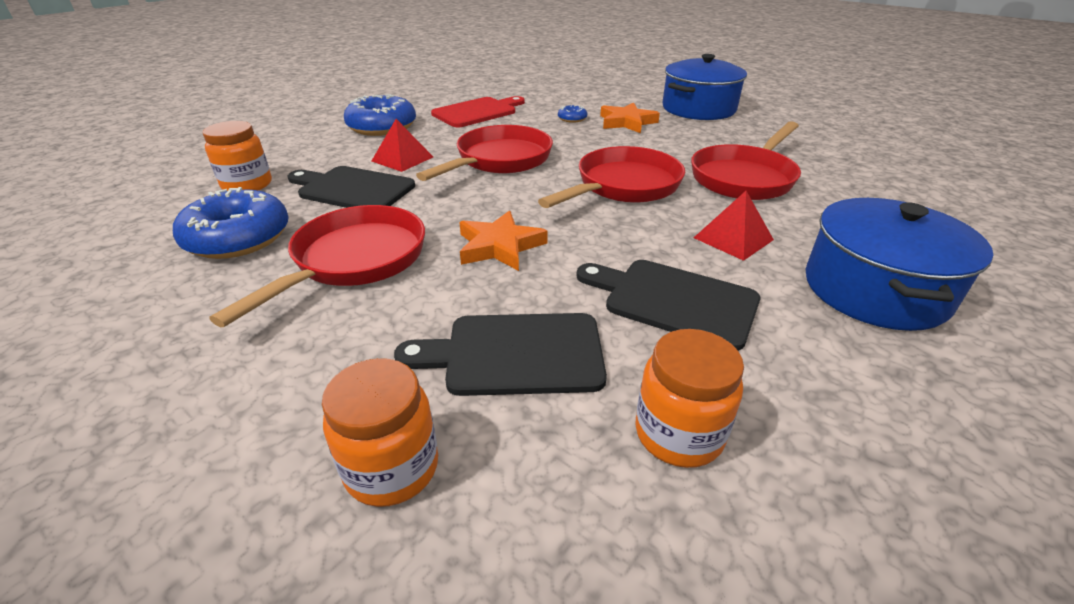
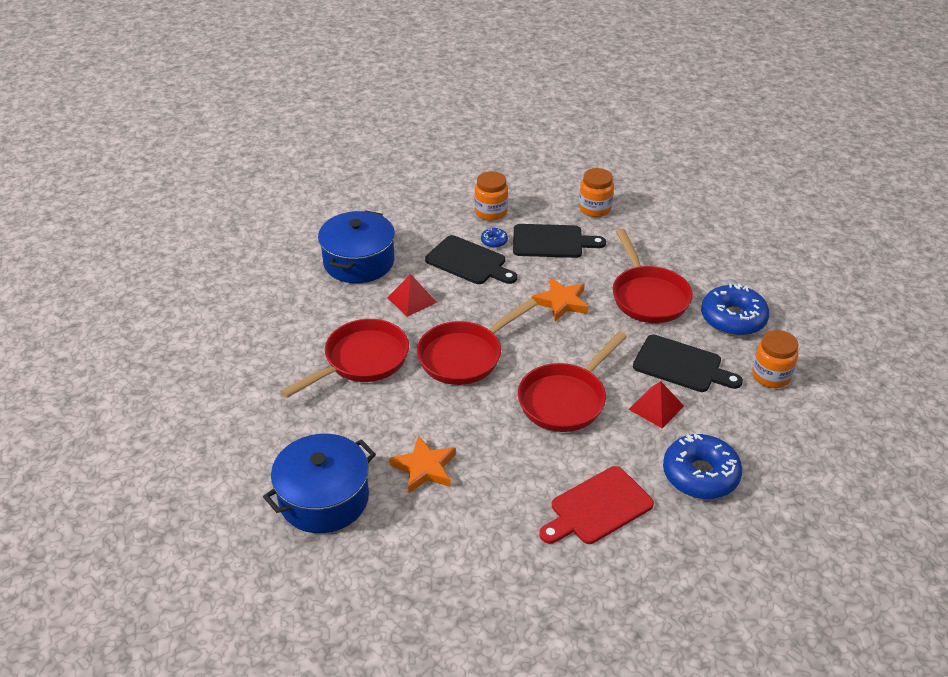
camera: 175 degrees left, 5 degrees up
(354, 260) = (648, 296): red pan -> red pan turned 45 degrees counterclockwise
(572, 119) = (485, 481): blue donut -> blue donut (494, 241)

